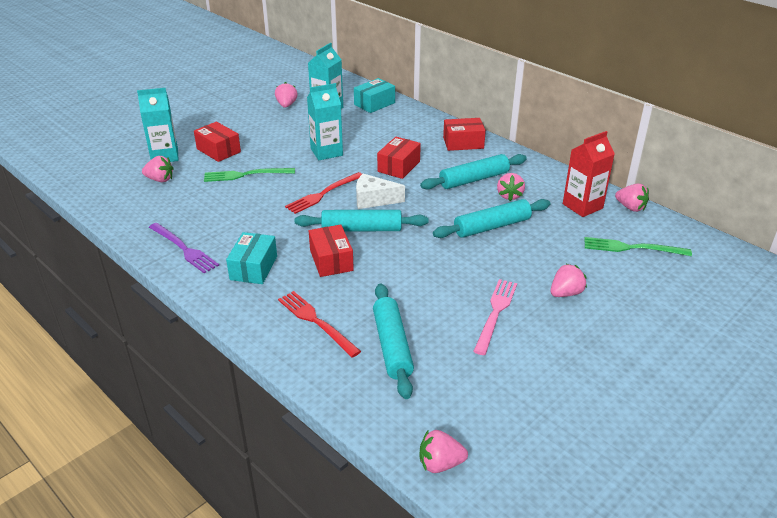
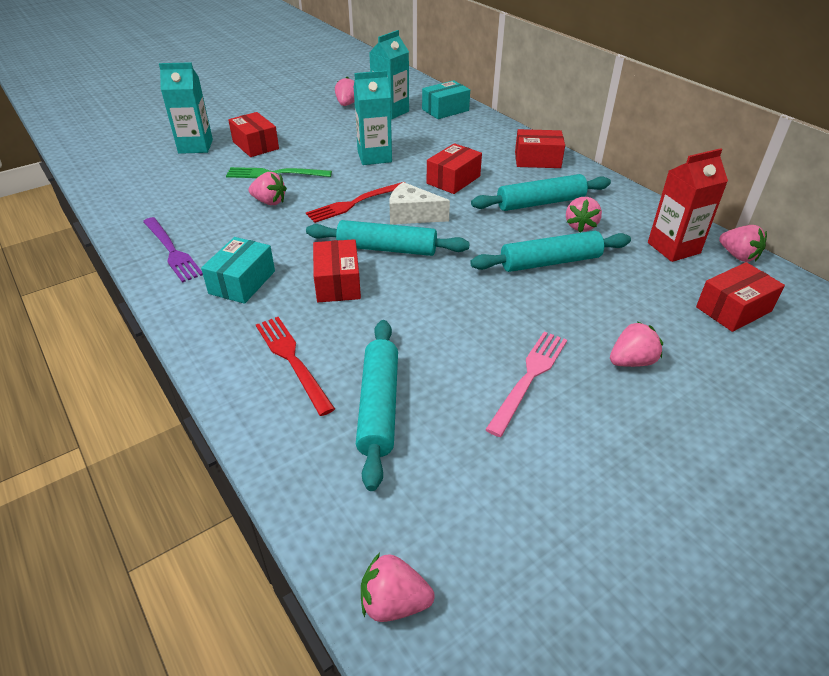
camera: 10 degrees right, 5 degrees up
(160, 180) = (179, 171): pink strawberry -> pink strawberry (269, 202)
(632, 248) = (733, 309): green fork -> red box

